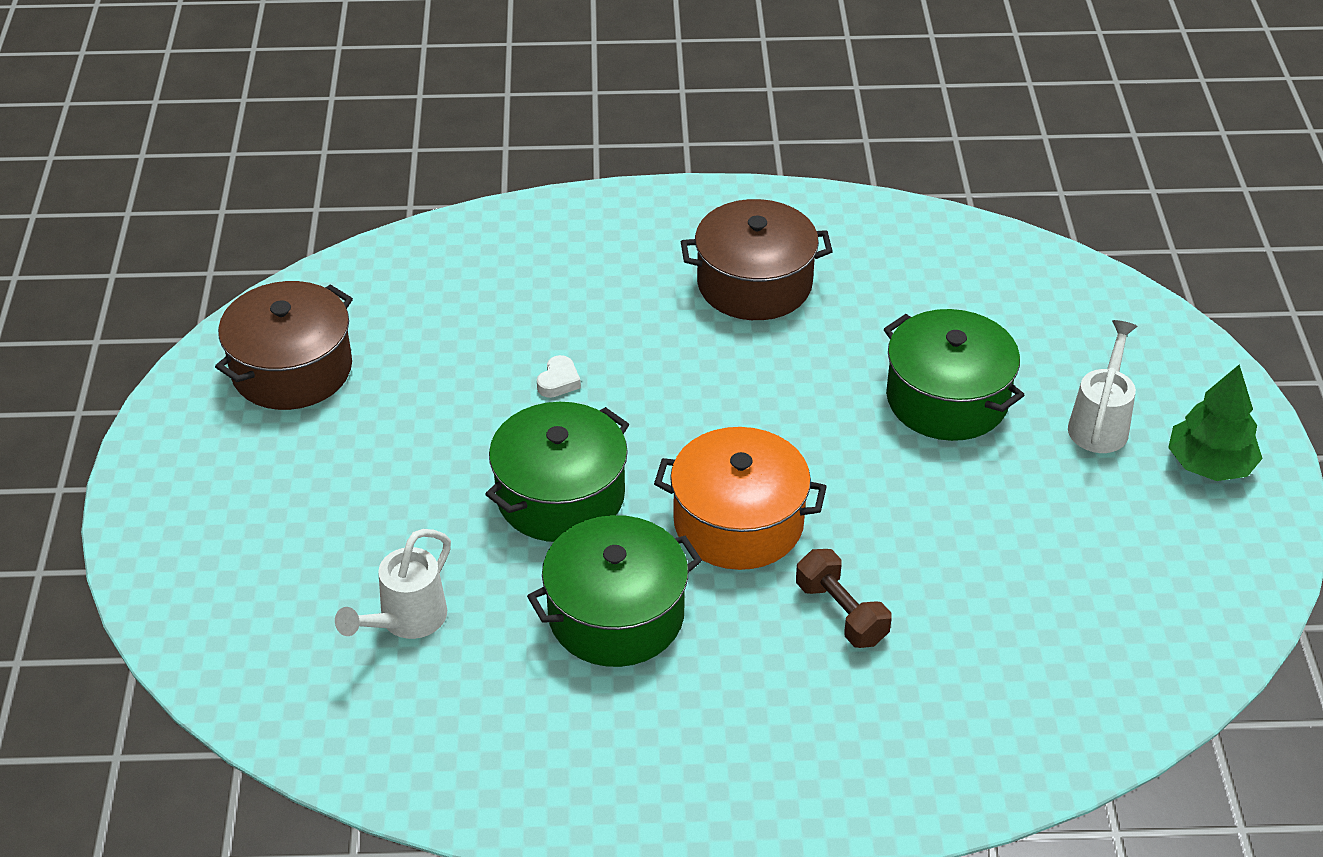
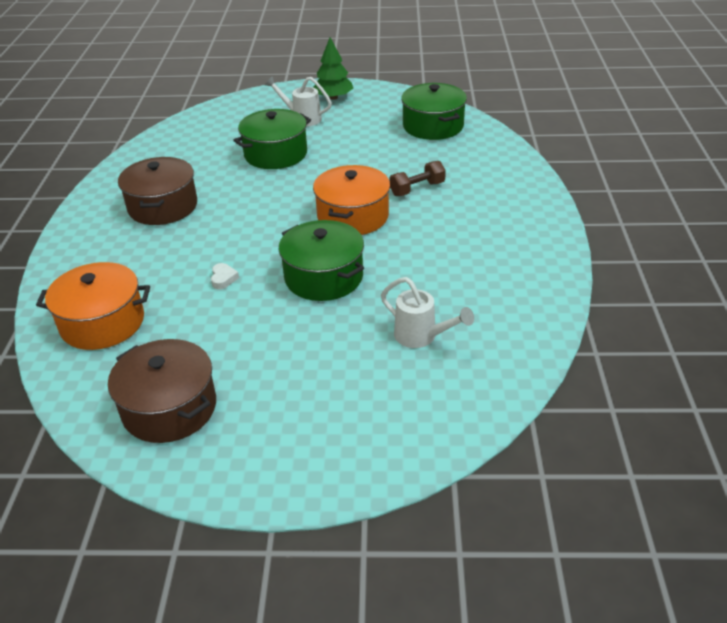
camera: 85 degrees left, 5 degrees down
(463, 277) = (102, 322): none -> orange pot
(558, 381) = (223, 279): white heart -> white heart turned 60 degrees clockwise
(616, 615) = (417, 257): green pot -> green pot (433, 126)

